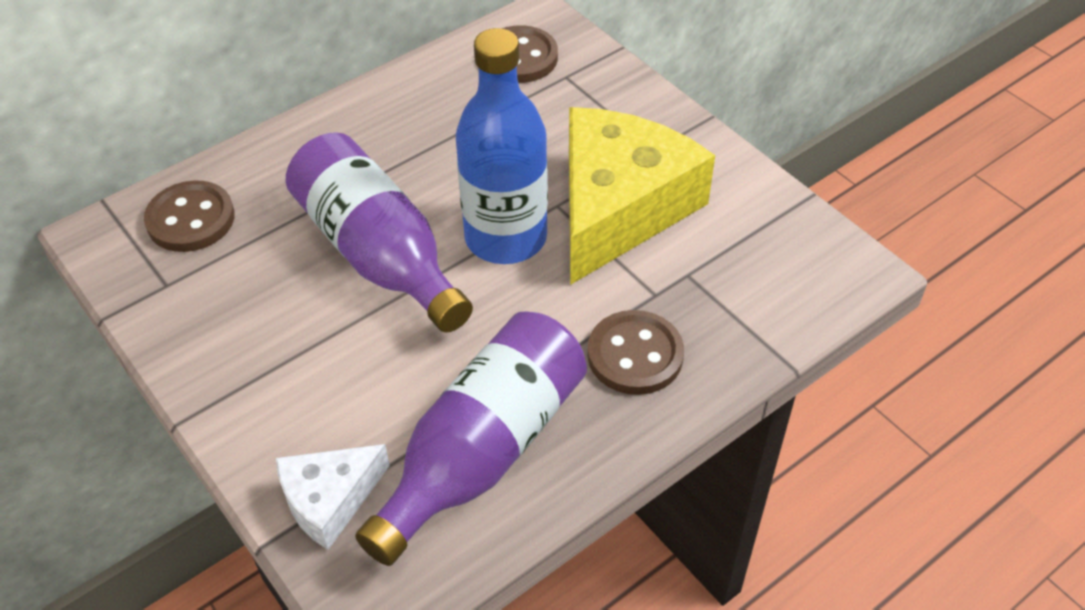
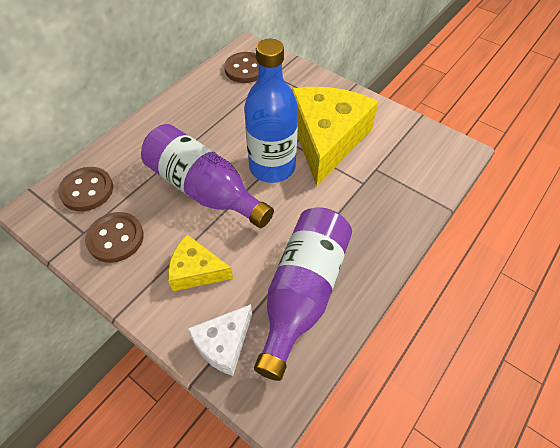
camera: 15 degrees left, 5 degrees up
(323, 380) = (196, 270): none -> yellow cheese
(635, 355) = (365, 219): brown button -> brown button (115, 238)

